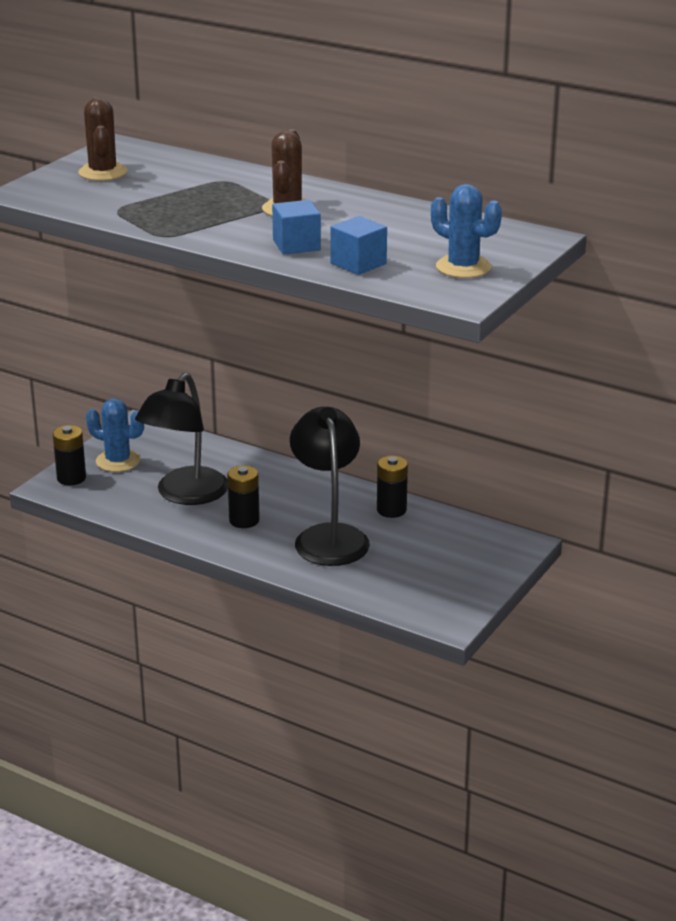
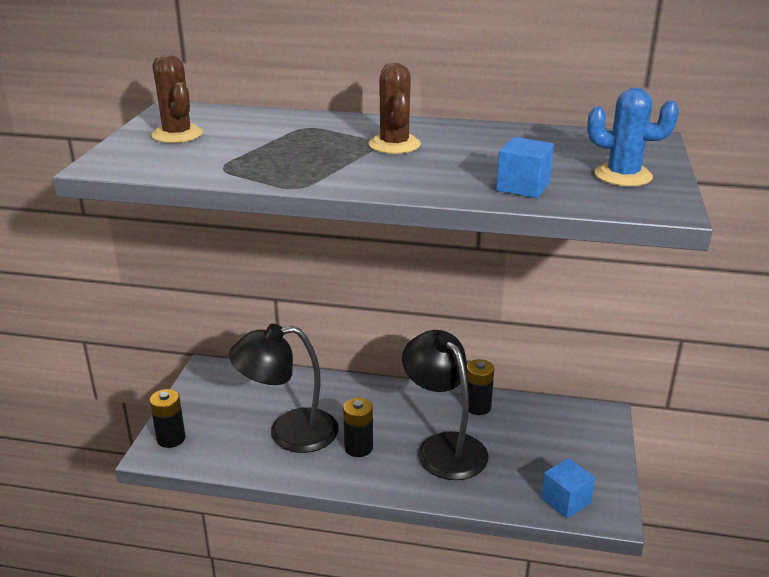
camera: 20 degrees left, 0 degrees up
(118, 461) = (207, 410): blue cactus -> none
(185, 495) = (289, 432): black lamp -> black lamp turned 75 degrees clockwise
(296, 245) = (442, 177): blue cube -> blue cube (565, 501)

